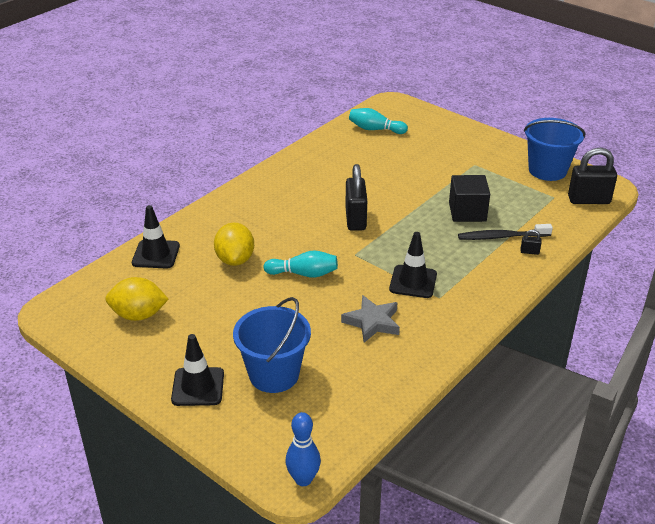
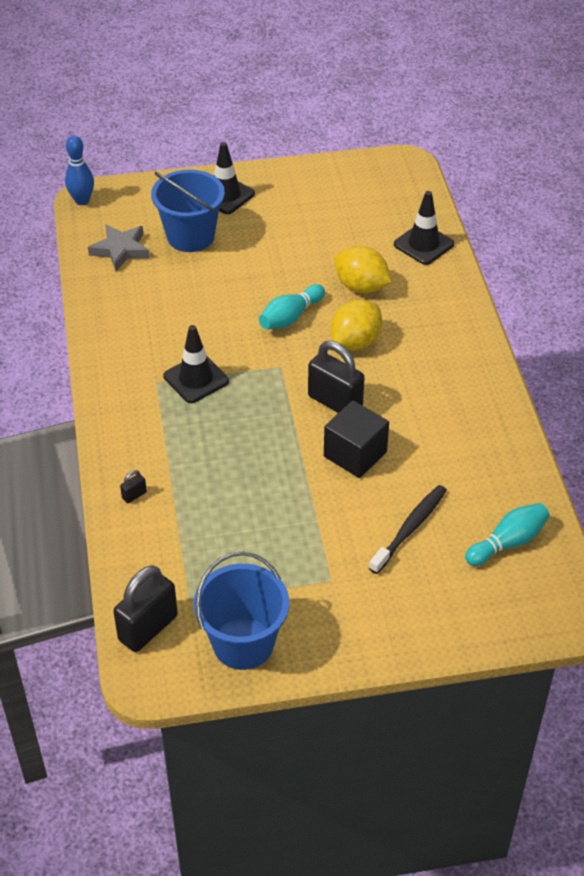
camera: 130 degrees right, 10 degrees up
(139, 315) = (346, 201): yellow lemon -> yellow lemon (355, 342)
(372, 322) = (179, 320): grey star -> grey star (120, 250)
(467, 212) = (250, 498): black cube -> black cube (355, 454)
(502, 237) = (180, 493): black toothbrush -> black toothbrush (410, 528)

